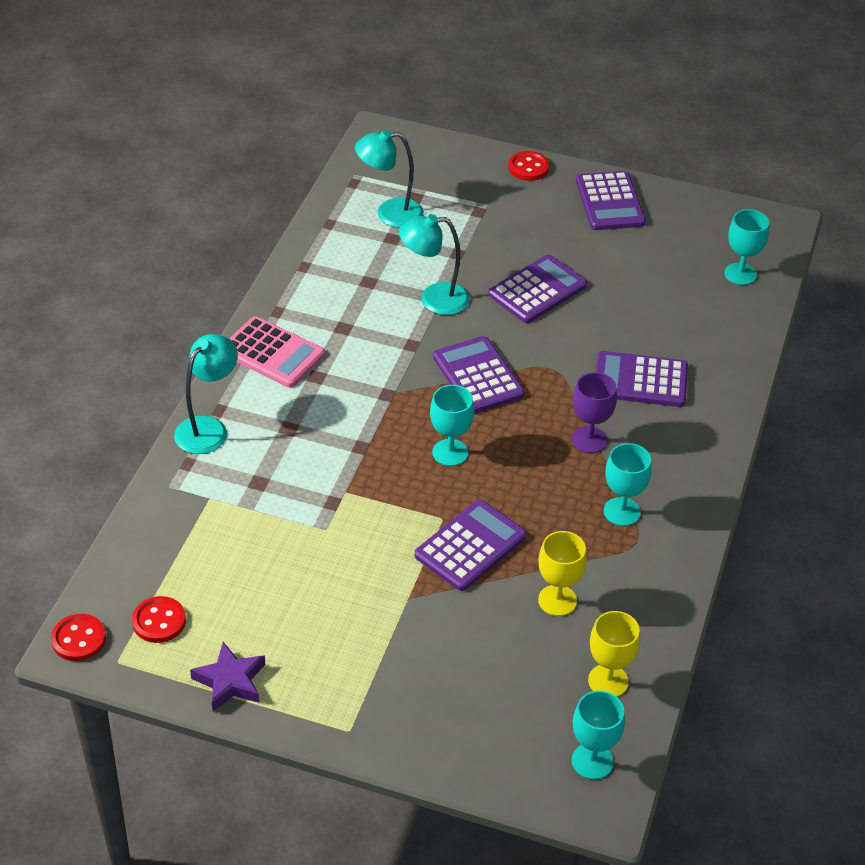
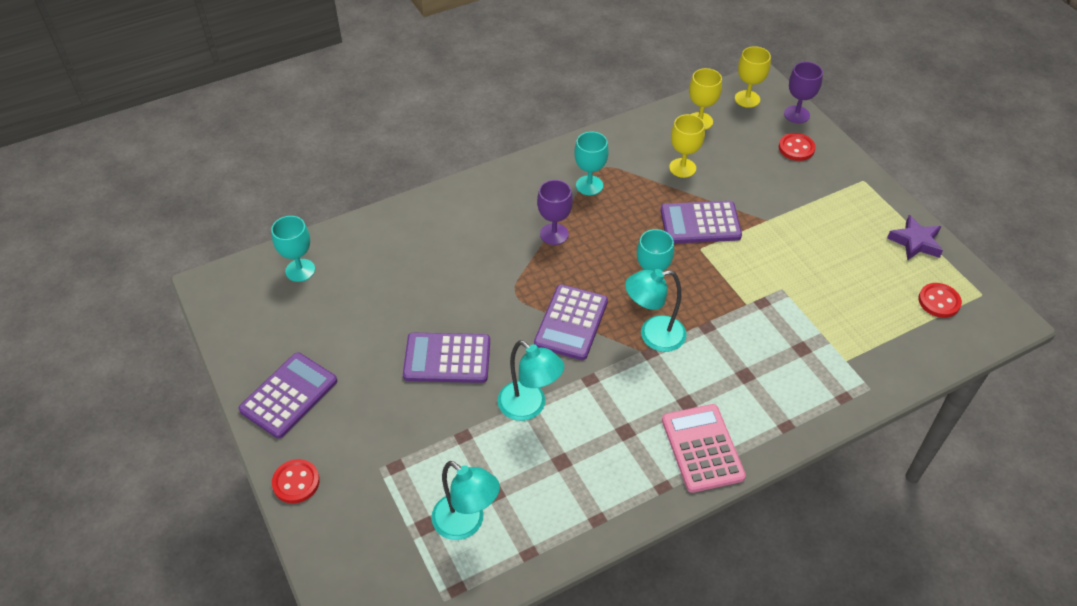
camera: 135 degrees left, 5 degrees up
(79, 639) = (1001, 323): red button -> red button (796, 148)
(208, 428) = (806, 416): turquoise lamp -> turquoise lamp (653, 335)
(511, 781) = (796, 114): none -> purple goblet
(592, 761) = (747, 99): turquoise goblet -> yellow goblet
(640, 380) = (472, 247): purple calculator -> none

